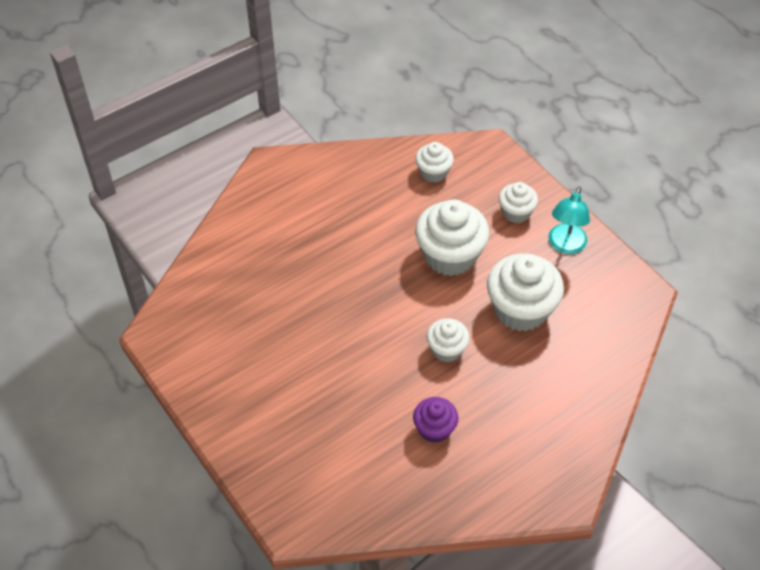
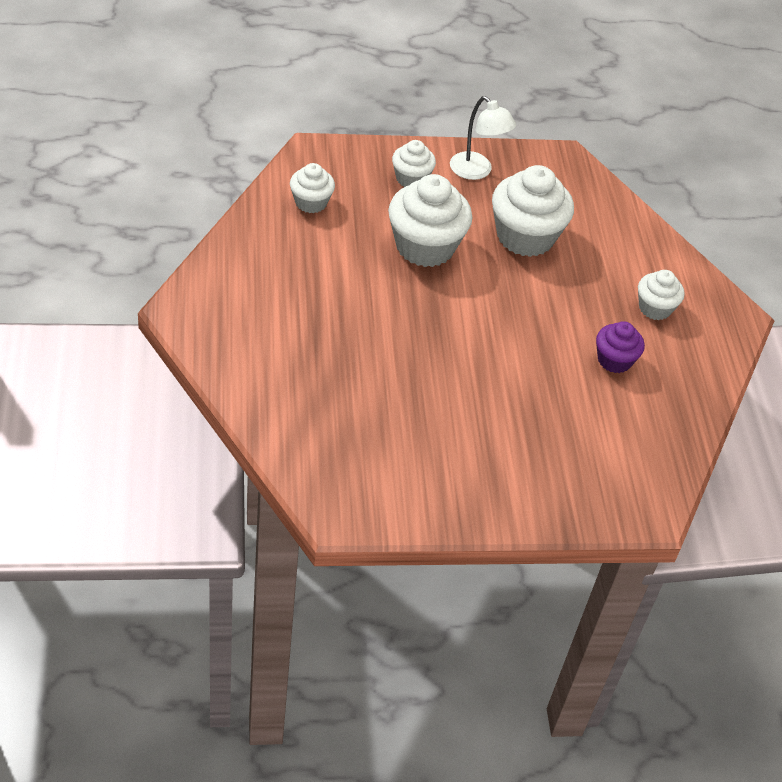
camera: 65 degrees left, 5 degrees down
(447, 349) = (532, 306): white cupcake -> white cupcake (655, 308)
(565, 245) = (476, 171): turquoise lamp -> white lamp

